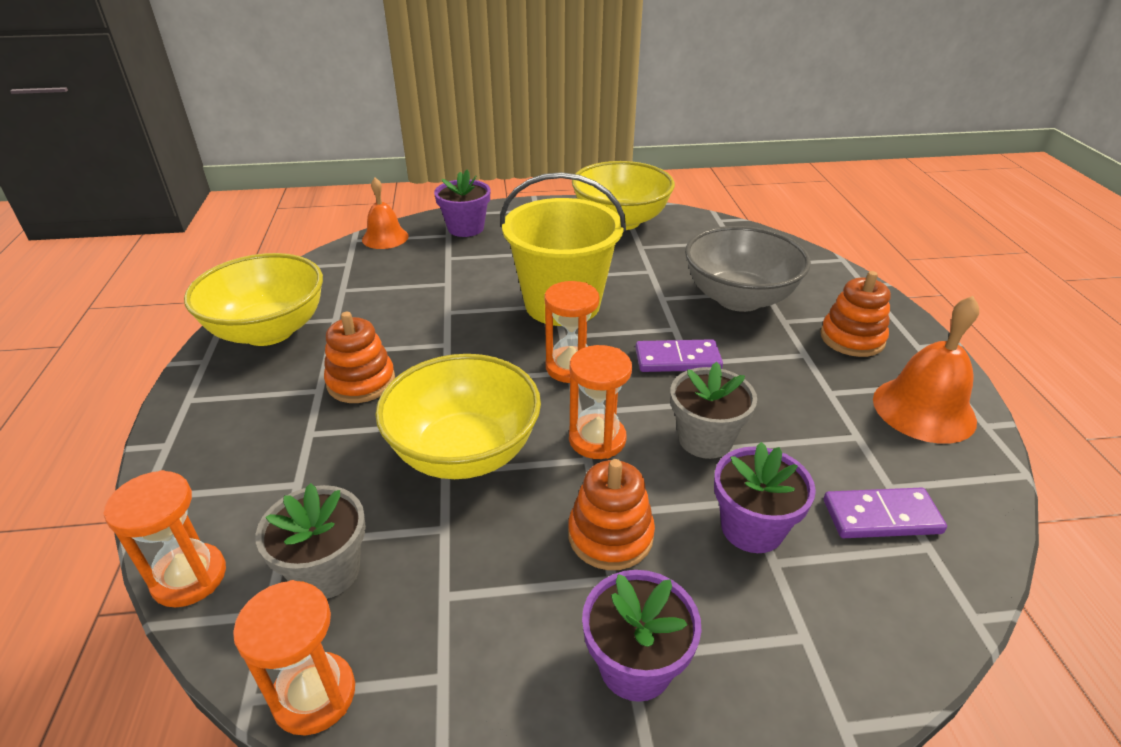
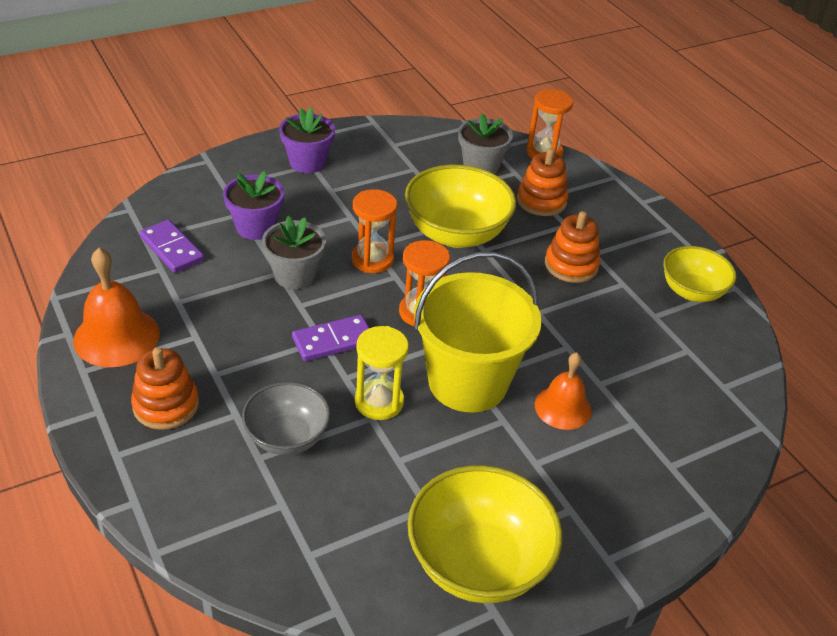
camera: 155 degrees right, 5 degrees up
(269, 331) = (692, 291): yellow bowl -> yellow bowl, size x0.63
(314, 695) = (443, 131): orange hourglass -> none
(385, 237) = (734, 439): orange bell -> orange bell (563, 407)
(465, 228) = (662, 485): purple flower pot -> none
(610, 535) = (340, 208): orange stacking toy -> orange stacking toy (541, 201)
(650, 306) = (379, 402): none -> yellow hourglass
(739, 298) = (287, 437): grey bowl -> grey bowl, size x0.63
(881, 516) = (171, 249): purple domino -> purple domino turned 75 degrees clockwise

